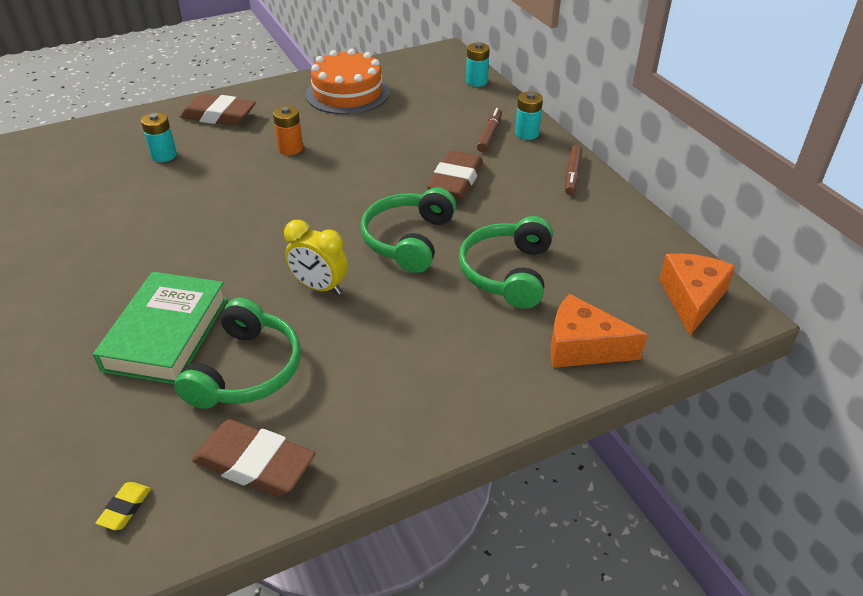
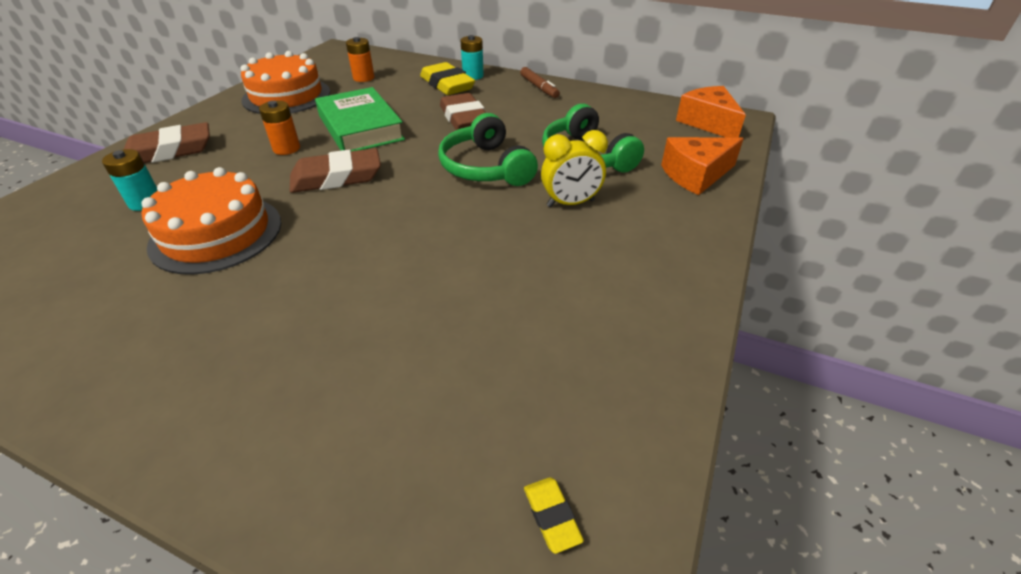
camera: 40 degrees left, 0 degrees up
(166, 334) = (366, 340): green book -> green book (360, 128)
(175, 203) = (216, 233): none -> orange cake
(246, 370) = (491, 322): green headphones -> none
(255, 463) = (608, 386): brown eraser -> brown eraser (337, 177)
(319, 287) = (462, 230): yellow clock -> yellow clock (570, 203)
(428, 97) = (363, 78): none -> orange battery
(476, 81) = (389, 58): turquoise battery -> none
(490, 134) = (447, 85): brown marker -> yellow eraser

